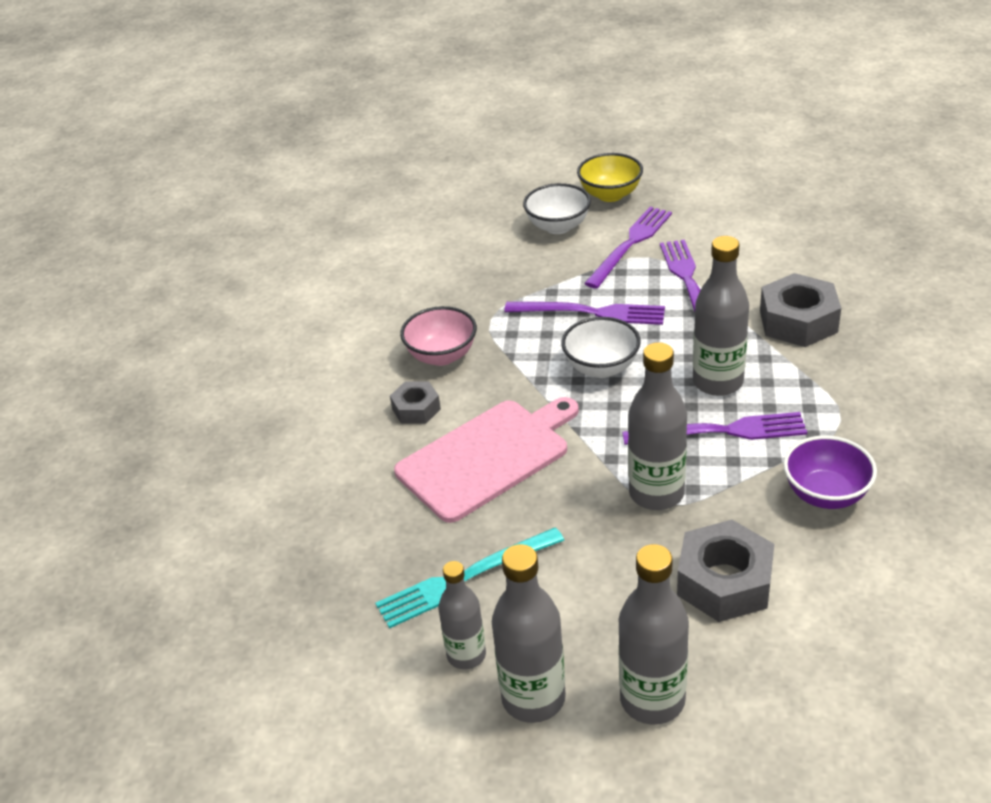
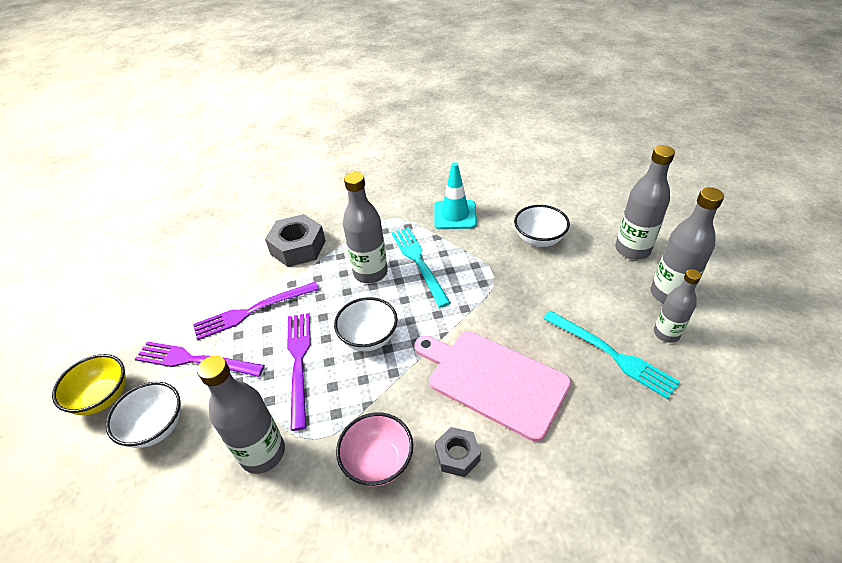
camera: 110 degrees left, 5 degrees up
(656, 493) = (486, 279): grey bottle -> grey bottle (263, 453)
(721, 431) = (419, 262): purple fork -> turquoise fork
(724, 582) = (539, 239): grey nut -> white bowl
(825, 494) = (455, 215): purple bowl -> turquoise traffic cone

